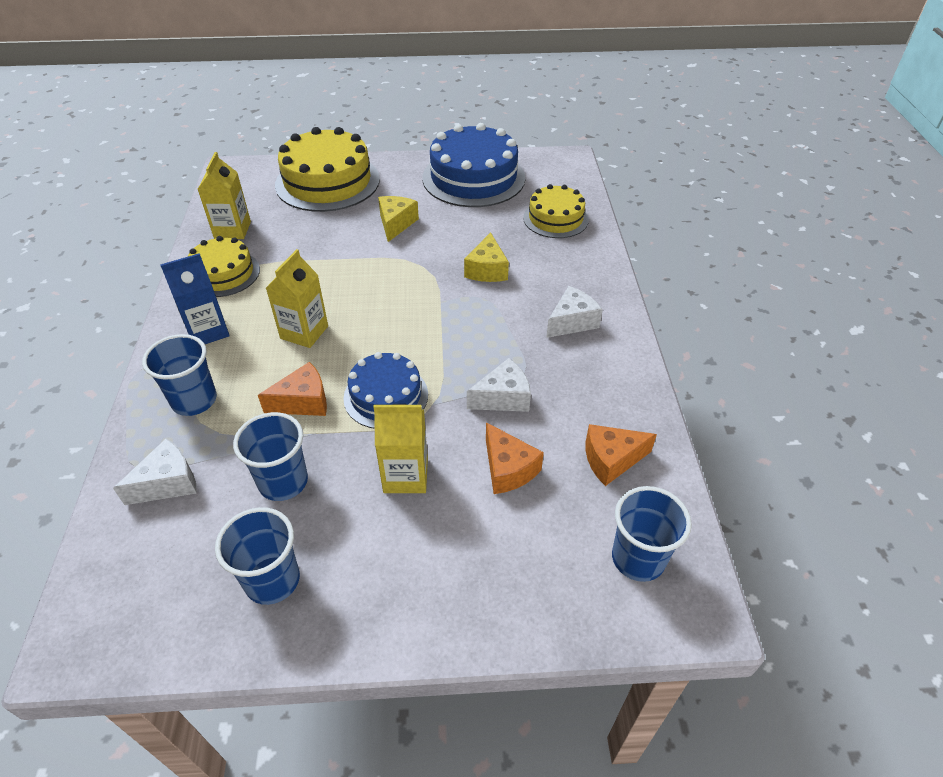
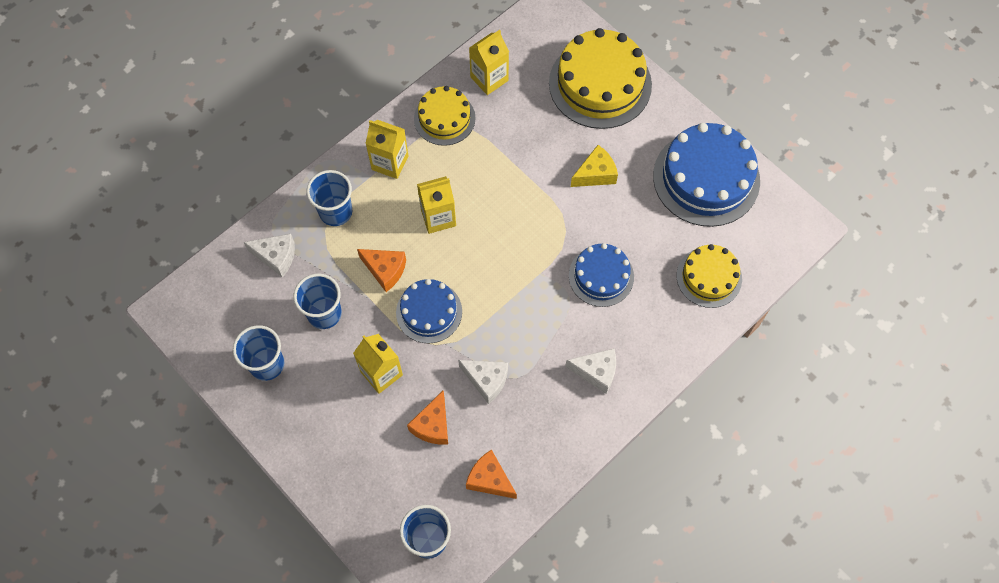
camera: 50 degrees right, 20 degrees up
(207, 331) = (390, 163): blue carton -> yellow carton
(487, 270) = (601, 276): yellow cheese -> blue cake

